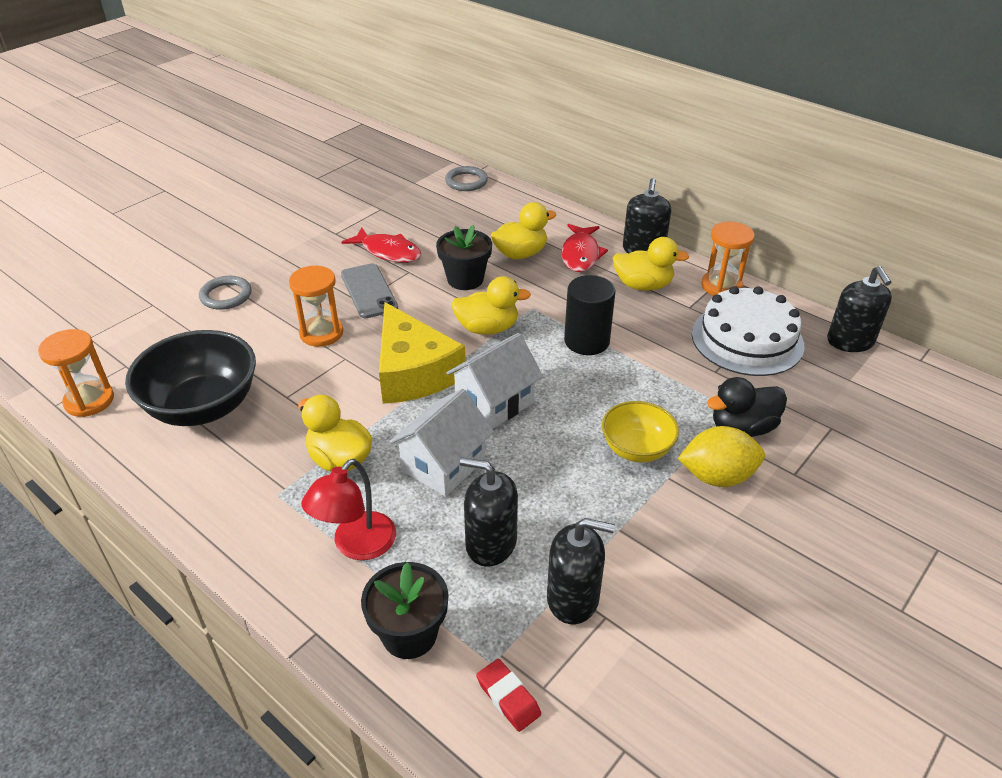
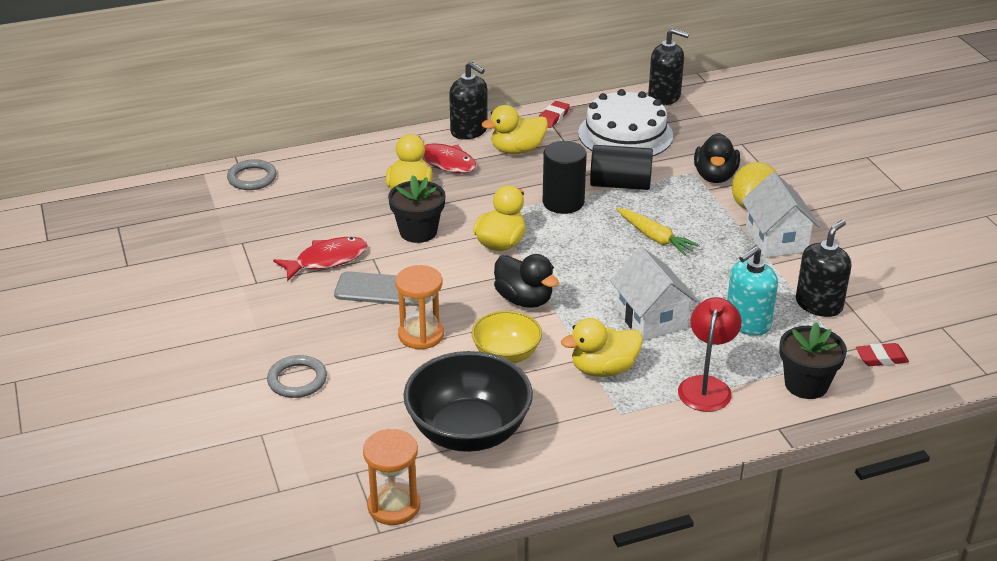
camera: 60 degrees left, 5 degrees down
(356, 545) = (706, 386): red lamp -> red lamp turned 135 degrees counterclockwise
(413, 371) = (524, 299): yellow cheese -> black duck
(491, 543) = (747, 322): black soap dispenser -> turquoise soap dispenser
(494, 402) = (599, 271): white house -> white house (776, 240)
(584, 421) = (655, 238): none -> yellow carrot
(636, 449) = (701, 227): yellow bowl -> yellow bowl (506, 354)
(643, 285) = (517, 150): yellow duck -> yellow duck turned 150 degrees counterclockwise
(654, 366) = (620, 184): none -> black cylinder
(721, 286) = (553, 117): orange hourglass -> red eraser

